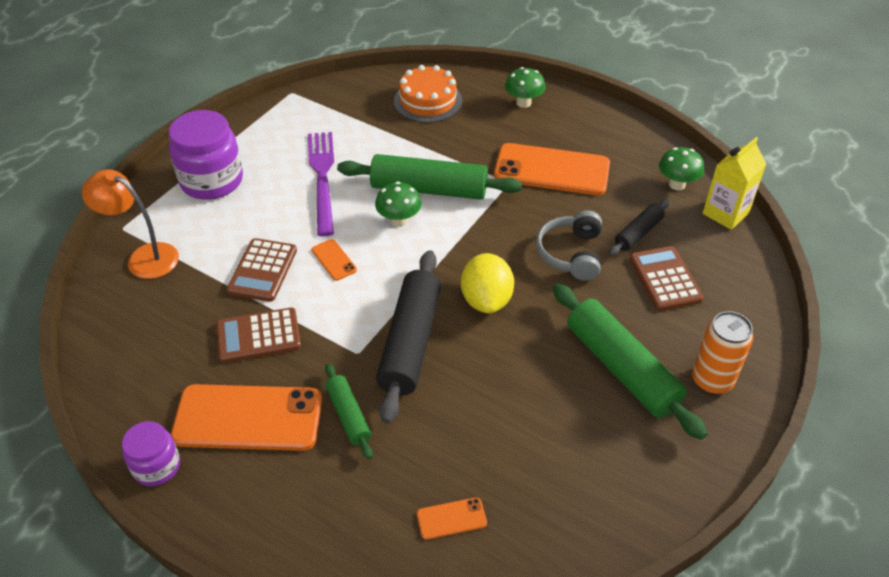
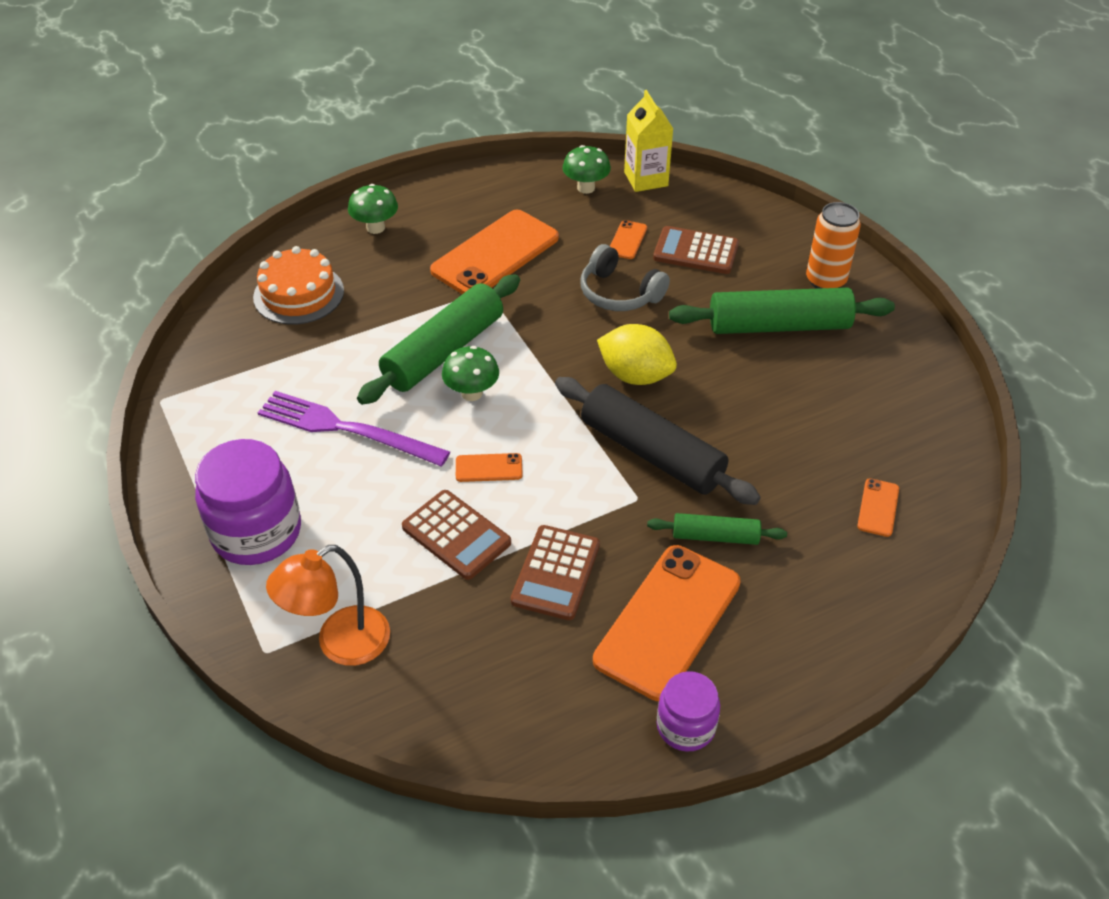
camera: 60 degrees left, 0 degrees up
(638, 233) = (627, 240): black rolling pin -> orange phone

